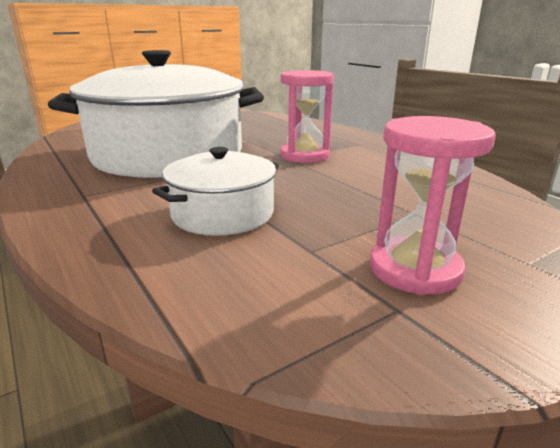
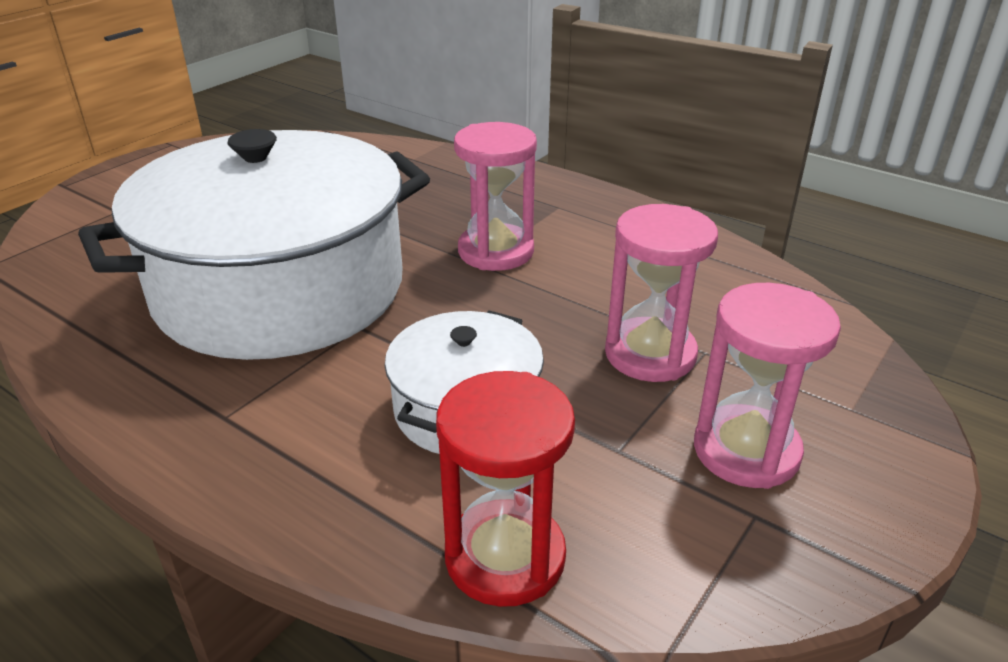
camera: 20 degrees left, 10 degrees up
(175, 289) = (505, 557): none -> red hourglass
(372, 209) = (650, 354): none -> pink hourglass

